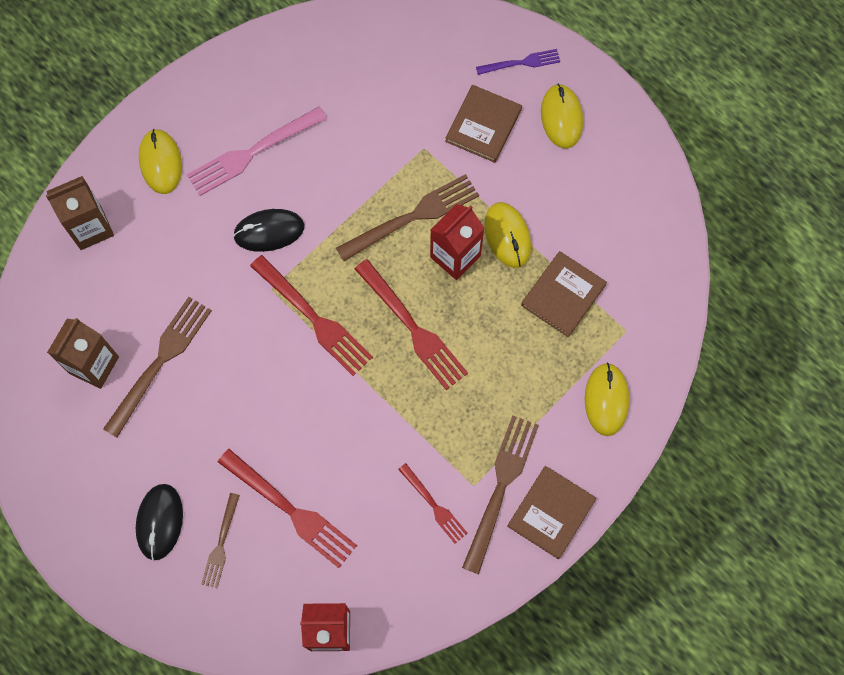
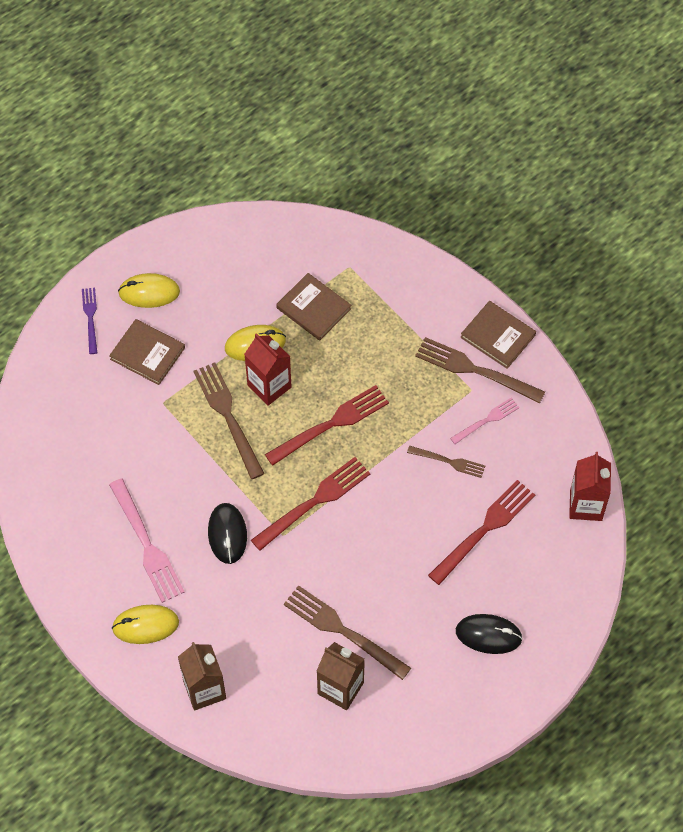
camera: 85 degrees left, 10 degrees down
(221, 544) = (510, 586): brown fork -> brown fork (449, 462)
(434, 506) = (487, 420): red fork -> pink fork
(606, 400) = (407, 287): yellow mouse -> none

